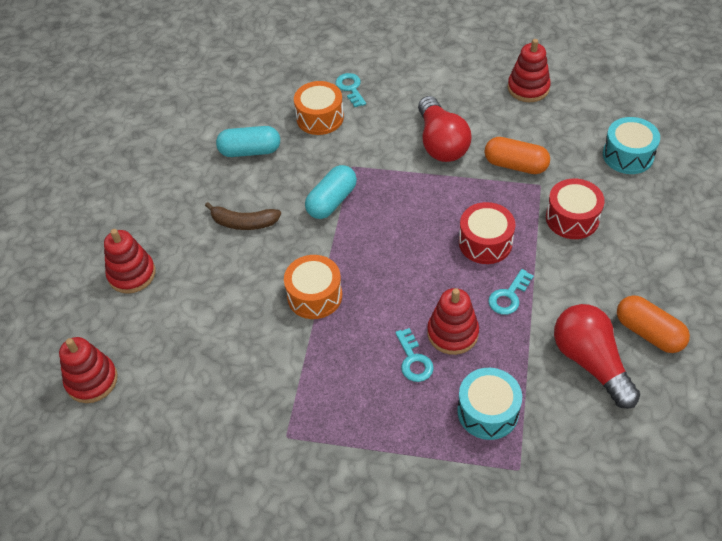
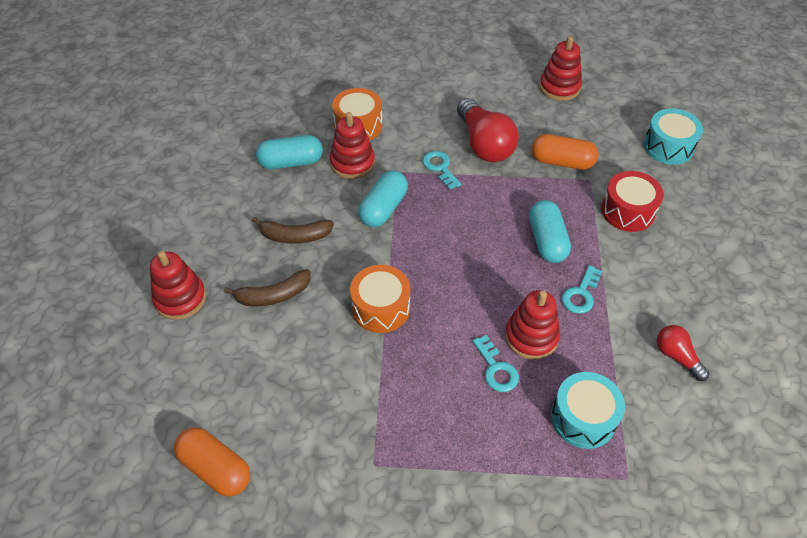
camera: 10 degrees left, 0 degrees up
(92, 380) = (148, 420): red stacking toy -> red stacking toy (352, 163)
(216, 277) = (273, 295): none -> brown banana
(350, 88) = (385, 95): turquoise key -> turquoise key (440, 167)
(485, 242) = (547, 240): red drum -> turquoise capsule
(590, 362) = (677, 356): red light bulb -> red light bulb, size x0.54
(649, 333) = (727, 321): orange capsule -> orange capsule (215, 468)

